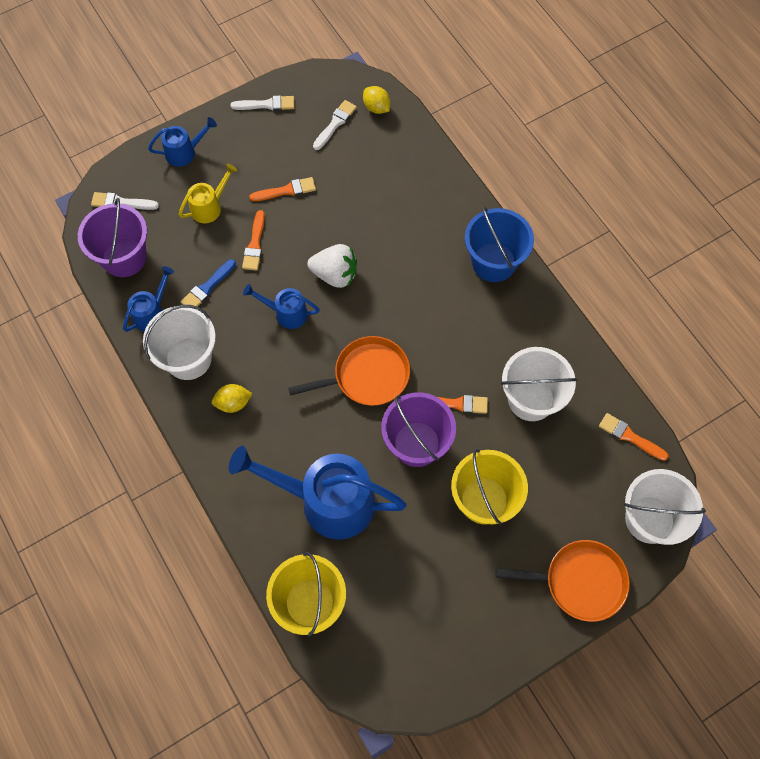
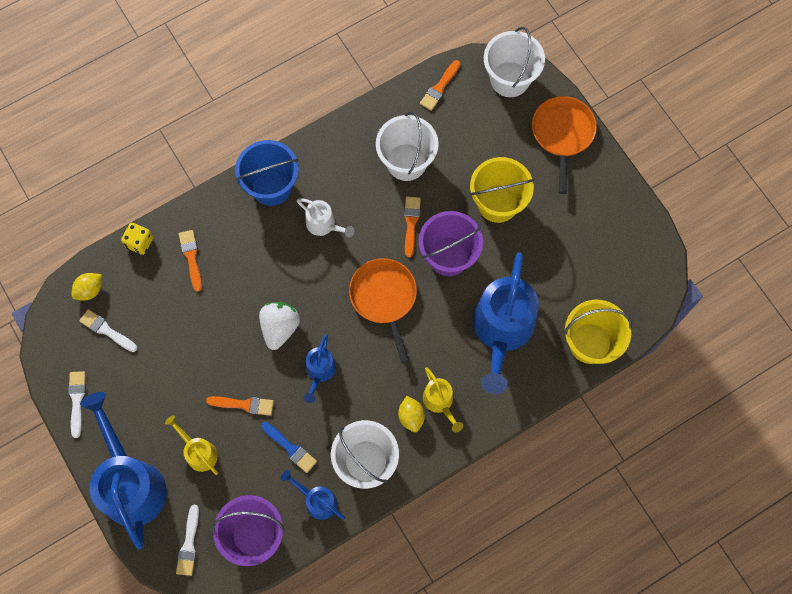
camera: 90 degrees left, 5 degrees up
(185, 152) = (130, 482): blue watering can -> blue watering can, size x2.09
(247, 433) = (440, 402): none -> yellow watering can
(286, 190) = (183, 376): orange brush -> orange brush (191, 257)
(427, 146) = (139, 242): none -> yellow dice
(451, 315) = (324, 225): none -> white watering can

